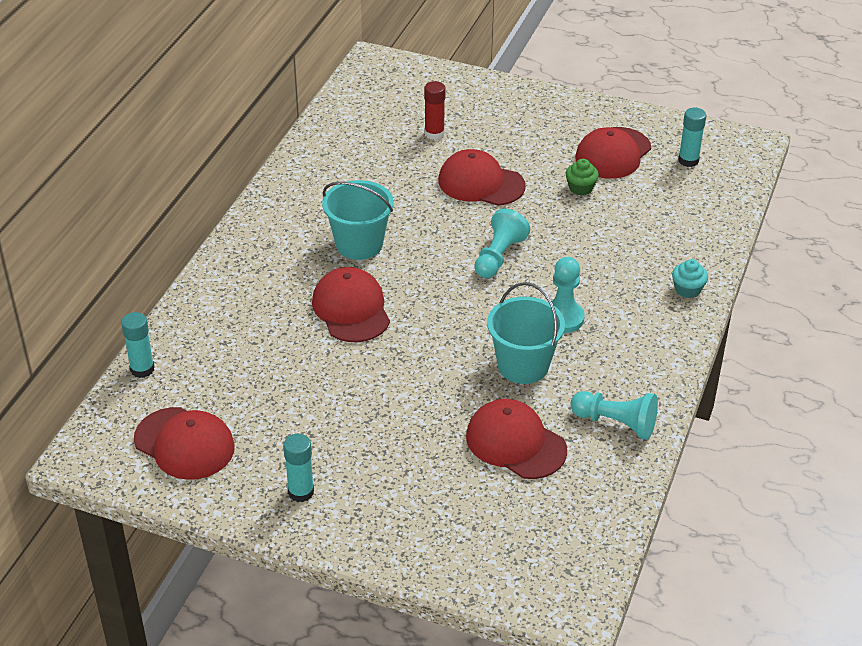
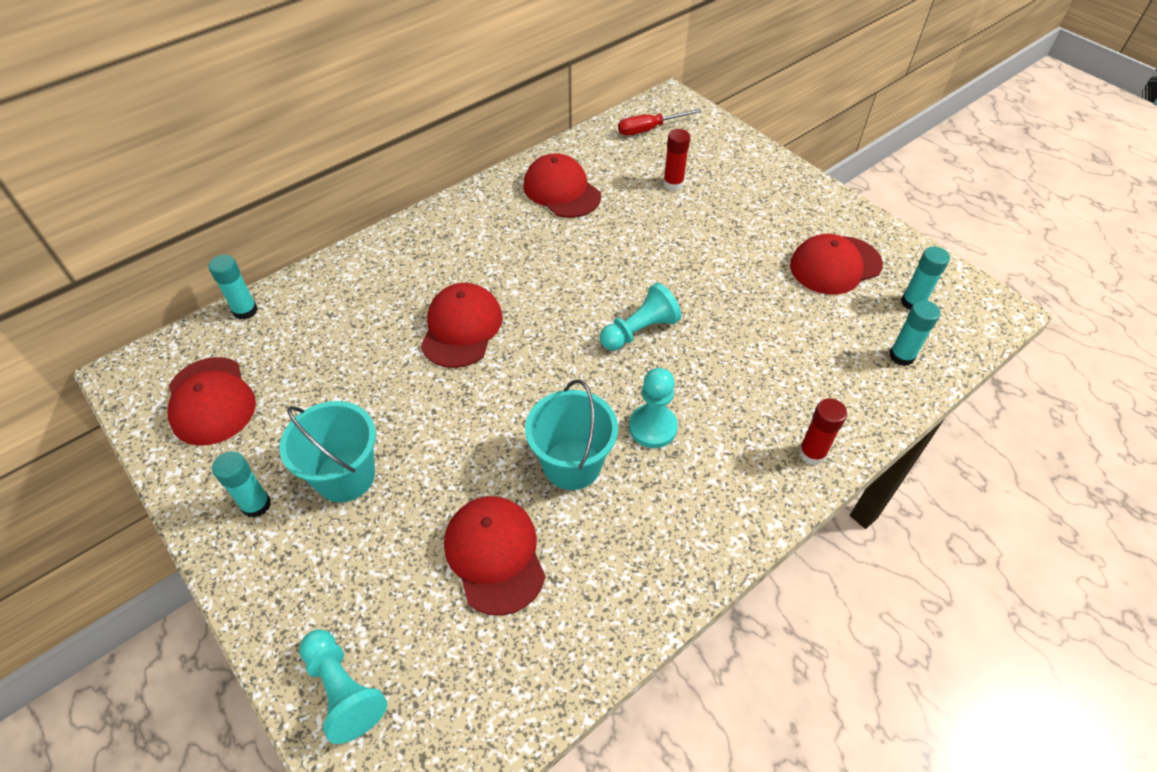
camera: 30 degrees right, 10 degrees up
(359, 244) = (521, 266): turquoise bucket -> turquoise bucket (345, 476)
(375, 94) = (649, 129): none -> red screwdriver
(481, 183) = (679, 248): red cap -> red cap (561, 190)
(580, 188) = (775, 290): green cupcake -> none
(616, 423) = (617, 585): turquoise pawn -> turquoise pawn (343, 690)
(687, 289) = (812, 453): turquoise cupcake -> red glue stick
(705, 201) = (901, 356): none -> turquoise glue stick

